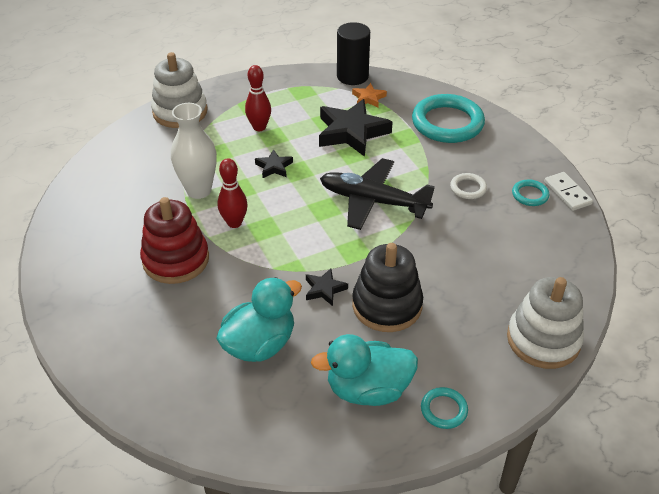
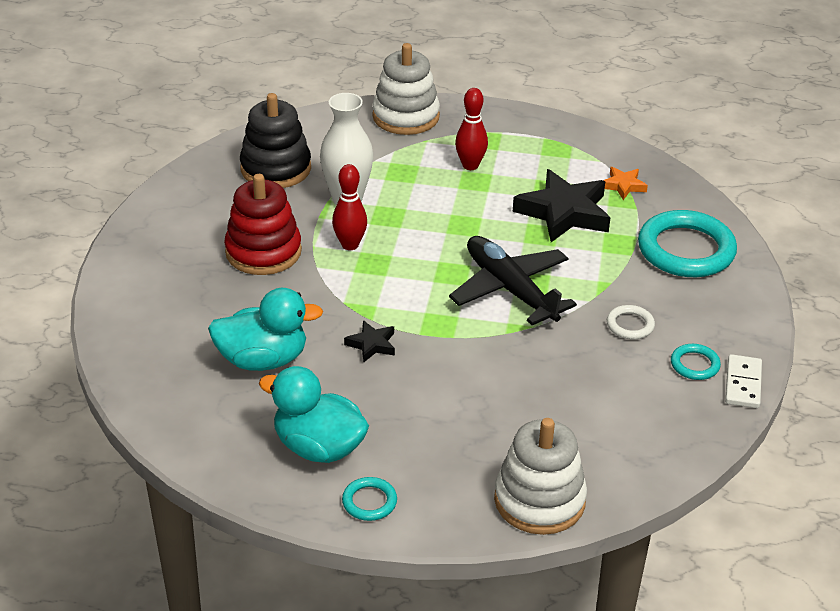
camera: 35 degrees right, 5 degrees down
(274, 167) = (444, 210): black star -> none
(352, 76) = (631, 155): black cylinder -> none
(387, 305) = (416, 389): black stacking toy -> black stacking toy (276, 168)

